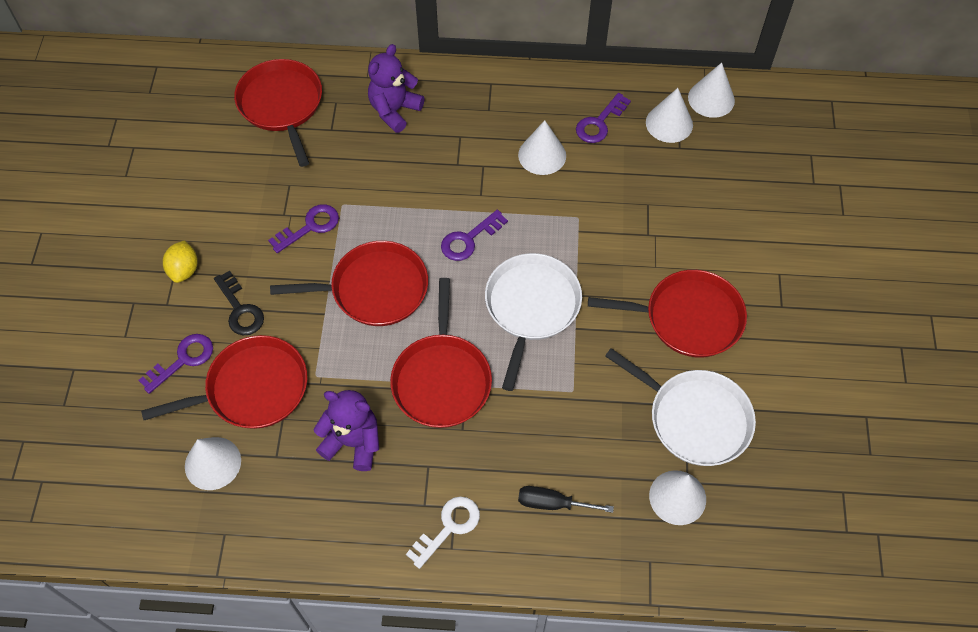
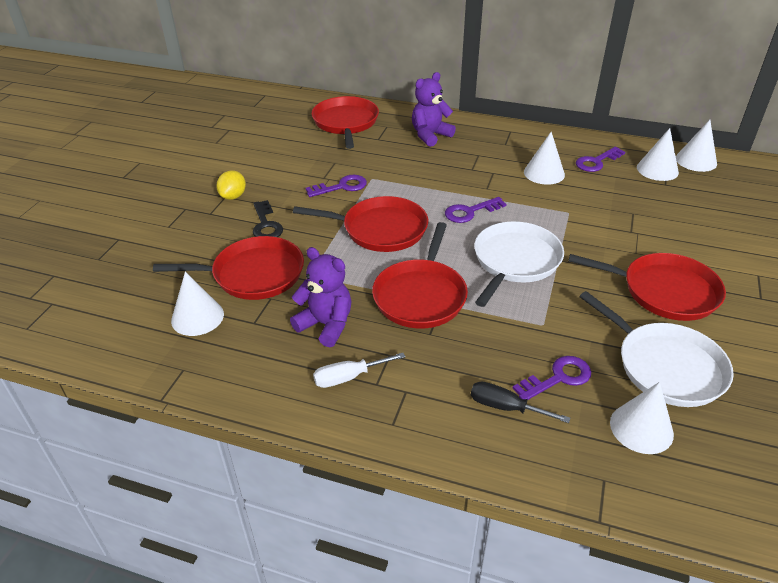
camera: 15 degrees right, 20 degrees down
(183, 360) = (206, 247): purple key -> purple key (558, 378)
(395, 504) = (348, 377): none -> white screwdriver
(448, 527) = (395, 406): white key -> none

